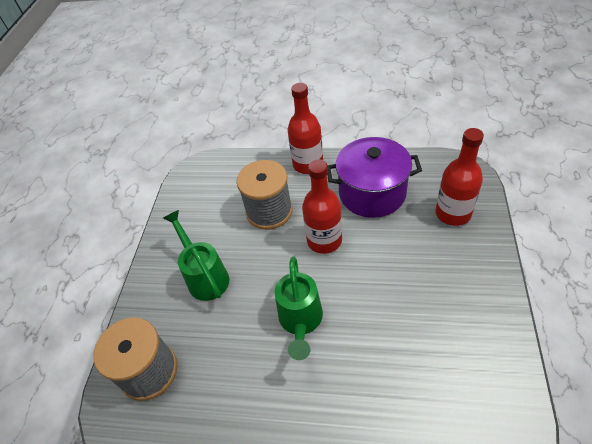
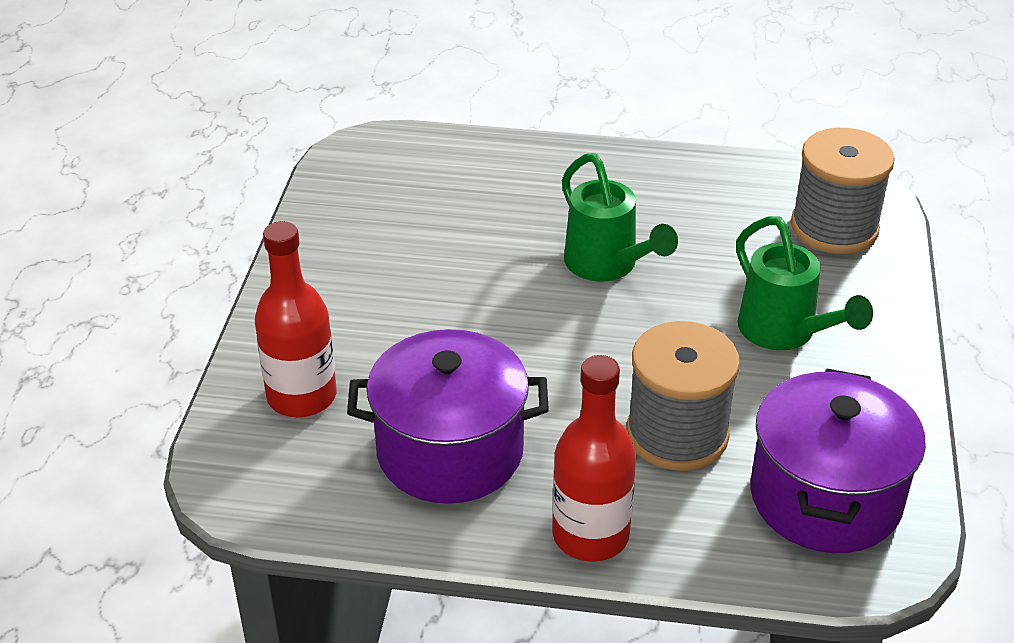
camera: 175 degrees right, 10 degrees down
(211, 189) = (825, 497): none -> purple pot
(300, 321) = (607, 266): green watering can -> green watering can turned 150 degrees clockwise
(324, 240) = (561, 371): red bottle -> none

